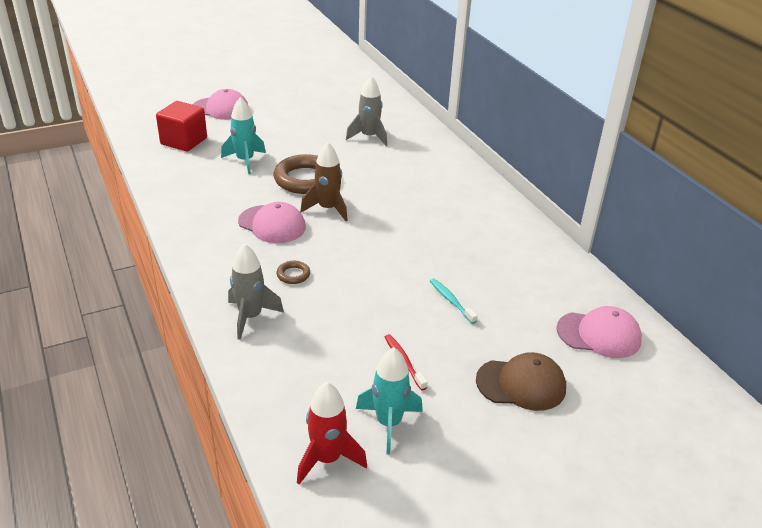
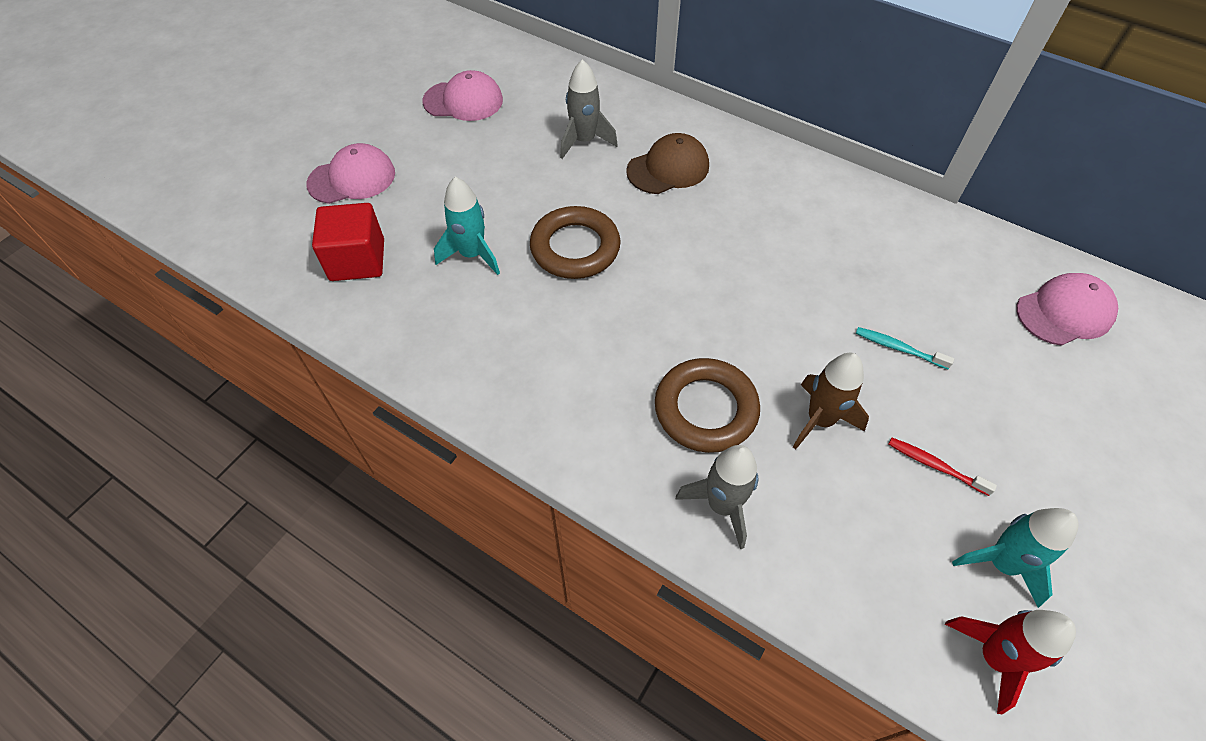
camera: 30 degrees left, 20 degrees up
(272, 224) = (606, 343): pink cap -> pink cap (463, 101)
(293, 275) = (705, 409): brown ring -> brown ring, size x2.22
(328, 209) = (646, 282): brown rocket -> brown rocket (820, 420)
(521, 384) = (1062, 424): brown cap -> brown cap (668, 168)

